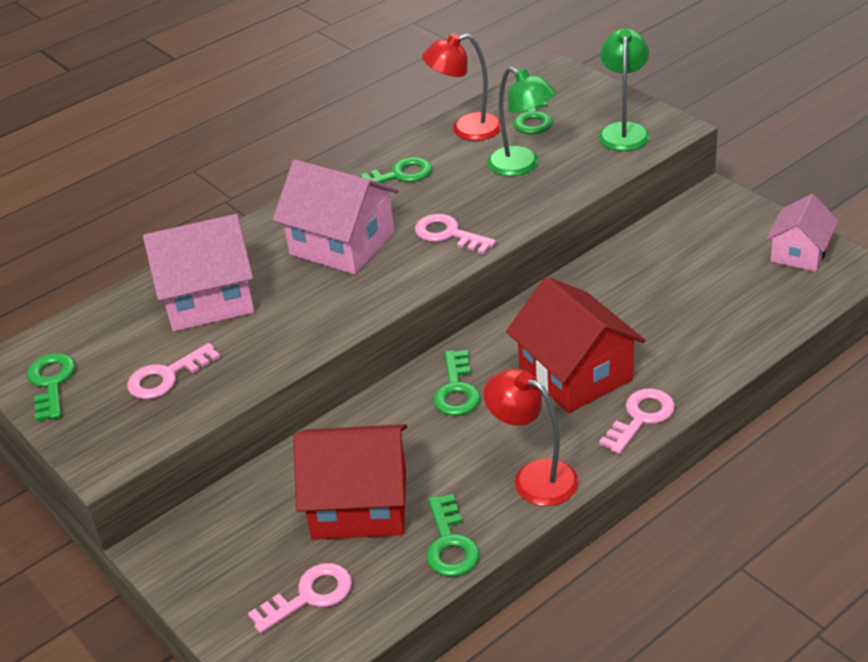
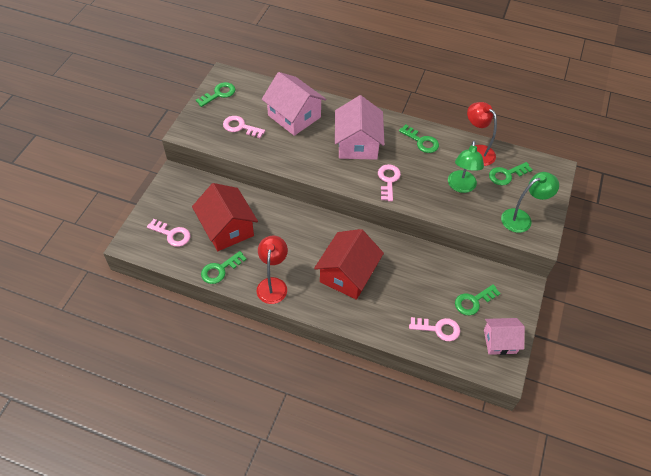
camera: 55 degrees right, 15 degrees up
(456, 390) = (312, 233): green key -> green key (473, 301)
(641, 418) = (332, 312): pink key -> pink key (438, 329)

